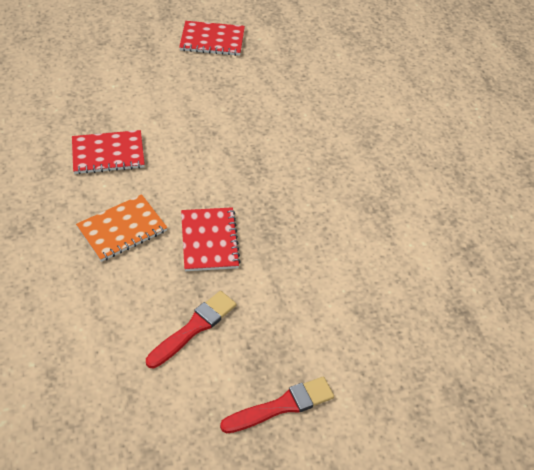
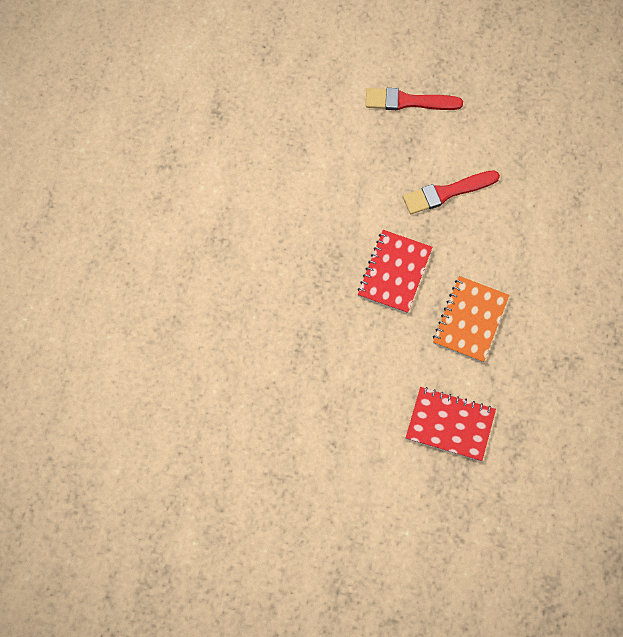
camera: 150 degrees left, 20 degrees up
(122, 229) = (470, 320): orange notebook -> orange notebook turned 60 degrees counterclockwise
(212, 40) = (254, 565): red notebook -> none

